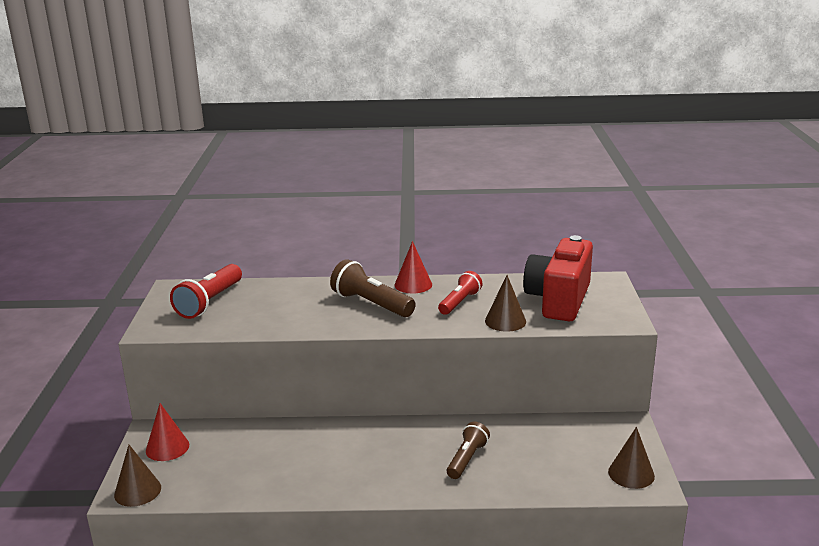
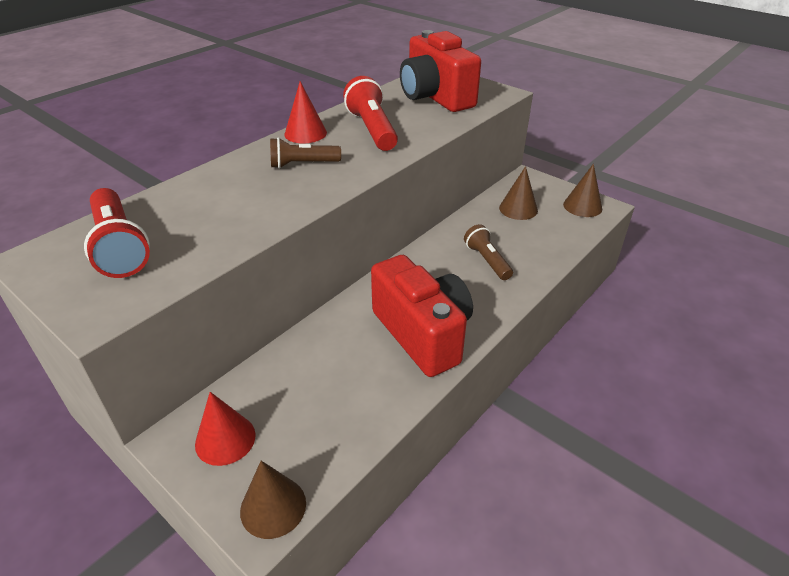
camera: 50 degrees left, 15 degrees up
(341, 471) = (423, 333): none -> red camera
(371, 304) = (302, 164): brown flashlight -> brown flashlight, size x0.66
(459, 302) = (372, 129): red flashlight -> red flashlight, size x1.52
(505, 321) = (433, 127): brown cone -> brown cone (518, 209)

